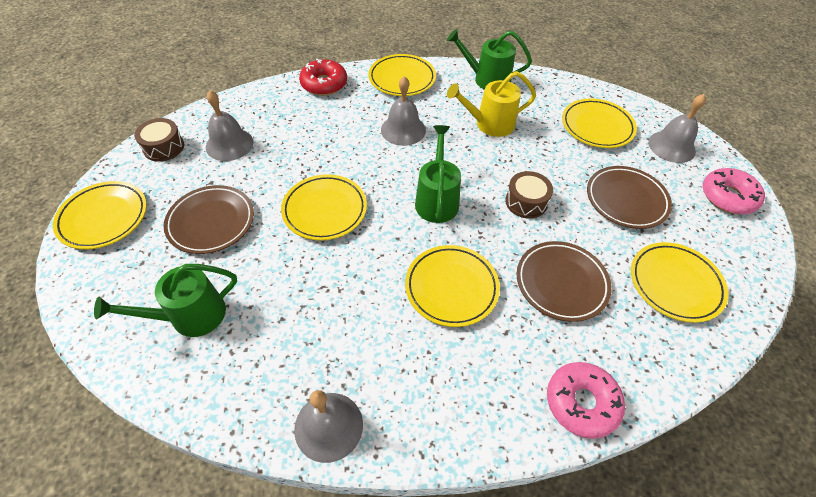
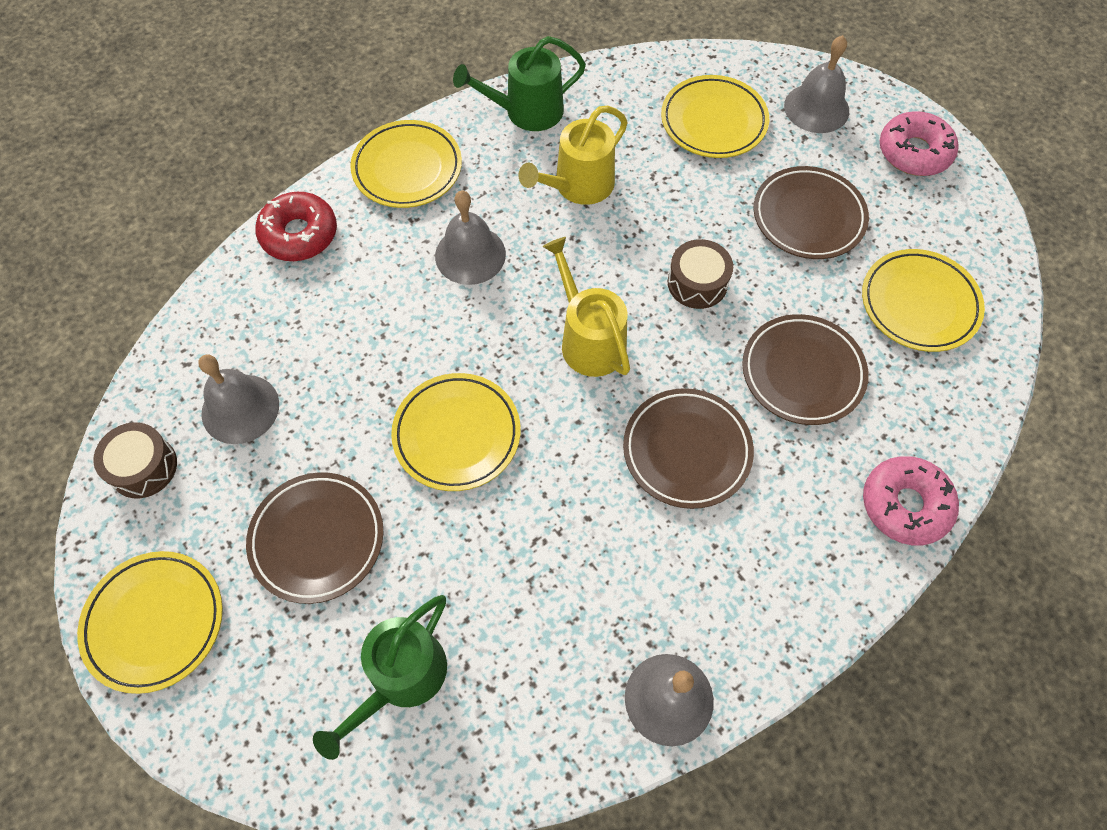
camera: 30 degrees left, 10 degrees up
(437, 200) = (589, 340): green watering can -> yellow watering can
(451, 287) = (686, 450): yellow plate -> brown plate

